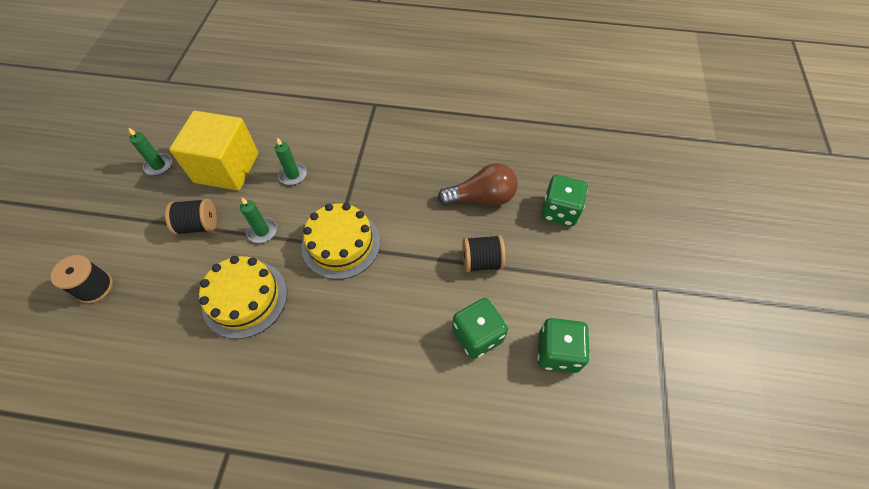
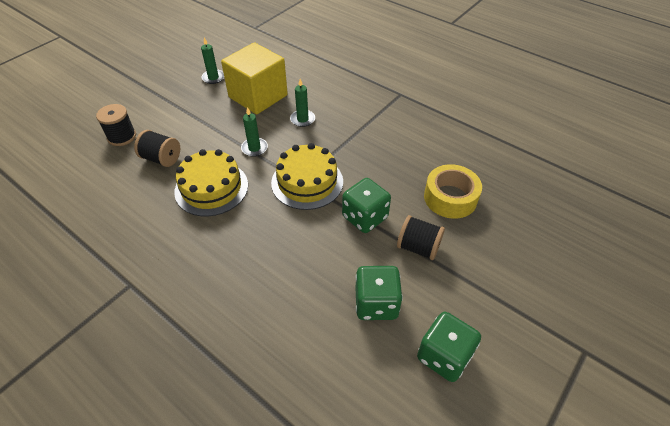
camera: 30 degrees right, 10 degrees down
(199, 225) = (213, 126): black spool -> black spool (161, 159)
(481, 197) = (450, 198): brown light bulb -> yellow tape
(559, 211) = (521, 240): green dice -> green dice (365, 217)

